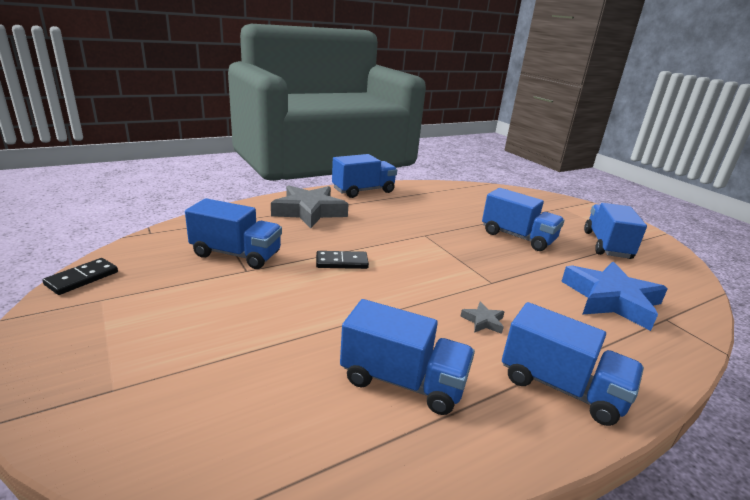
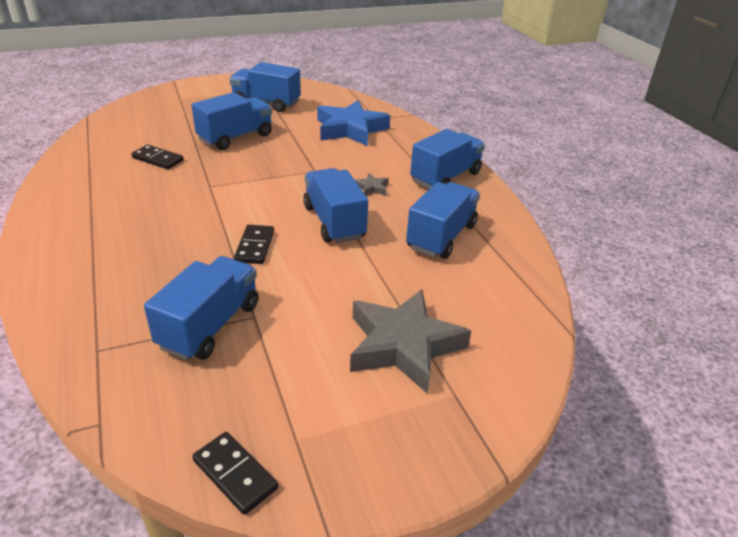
camera: 80 degrees left, 10 degrees up
(309, 211) = (100, 260): grey star -> grey star (403, 345)
(363, 191) = (52, 208): blue truck -> blue truck (334, 222)
(451, 212) = (158, 159): none -> black domino

